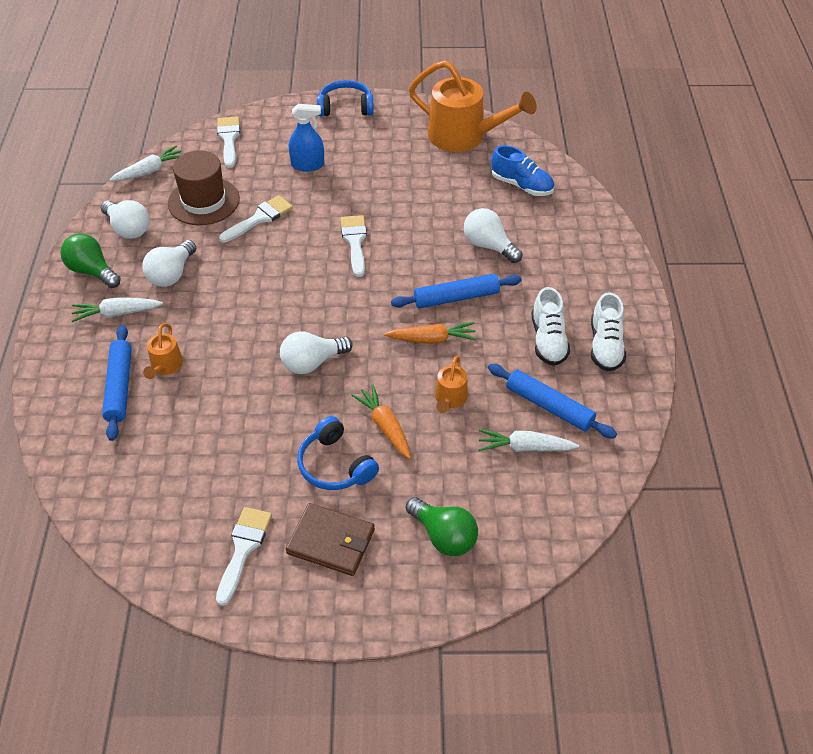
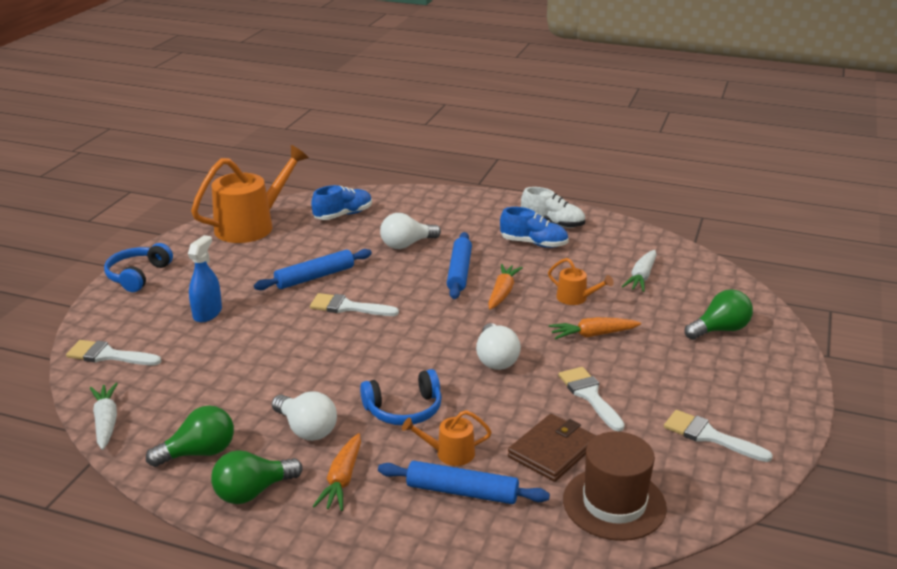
camera: 70 degrees left, 20 degrees down
(117, 313) = (342, 480): white carrot -> orange carrot
(128, 229) = (199, 453): white light bulb -> green light bulb
(165, 366) = (449, 453): orange watering can -> orange watering can turned 150 degrees clockwise
(204, 201) = (202, 389): brown hat -> brown hat (614, 503)
(260, 218) = (264, 356): white brush -> white brush (589, 395)
(331, 541) = (712, 385): brown wallet -> brown wallet (552, 451)
(335, 465) = (627, 368): blue headphones -> blue headphones (404, 410)
(548, 340) = (534, 243): white shoe -> blue shoe
(549, 406) = (604, 258): blue rolling pin -> blue rolling pin (315, 277)

